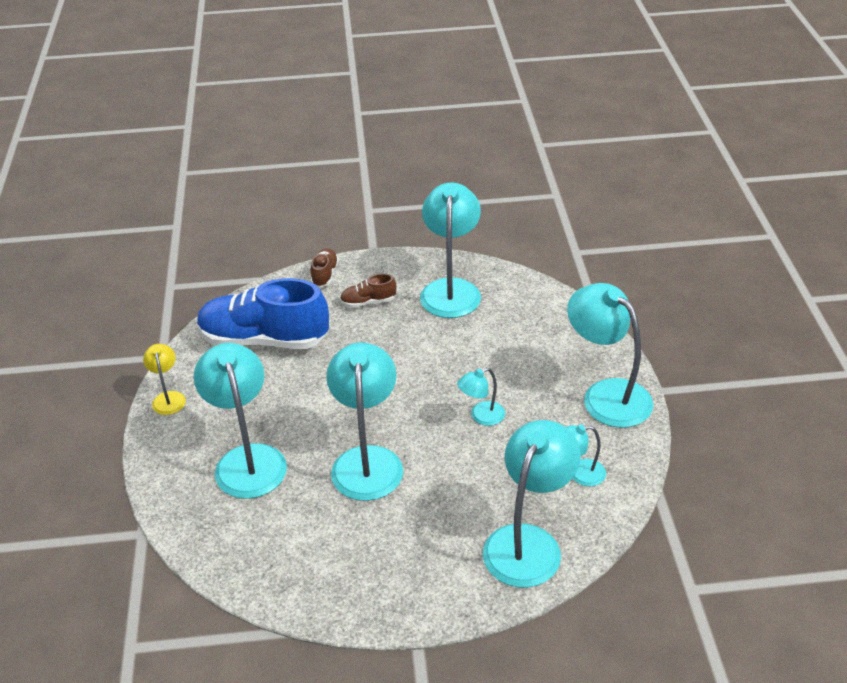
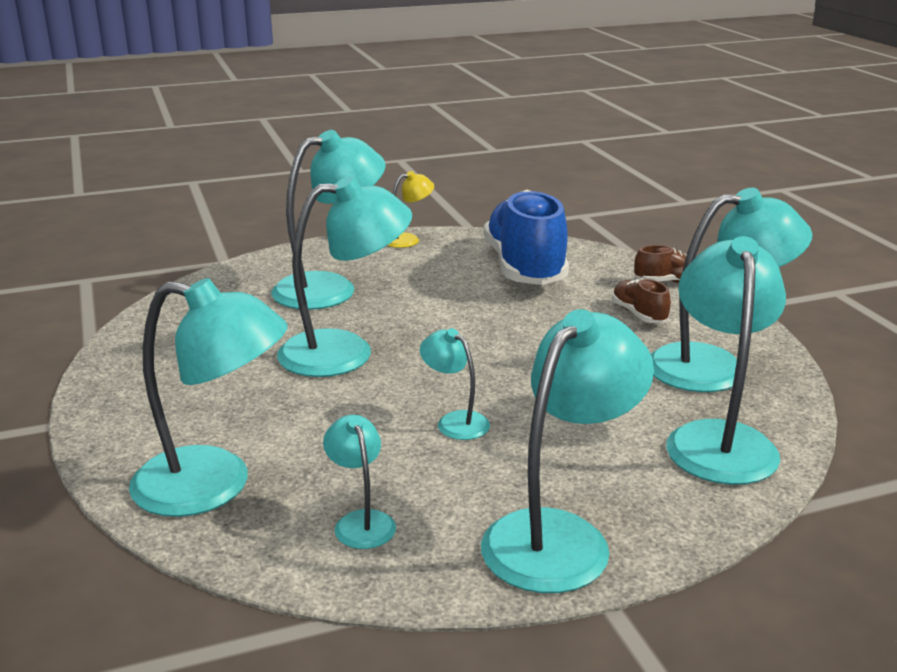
camera: 75 degrees right, 15 degrees down
(530, 312) = (718, 439): none -> turquoise lamp

